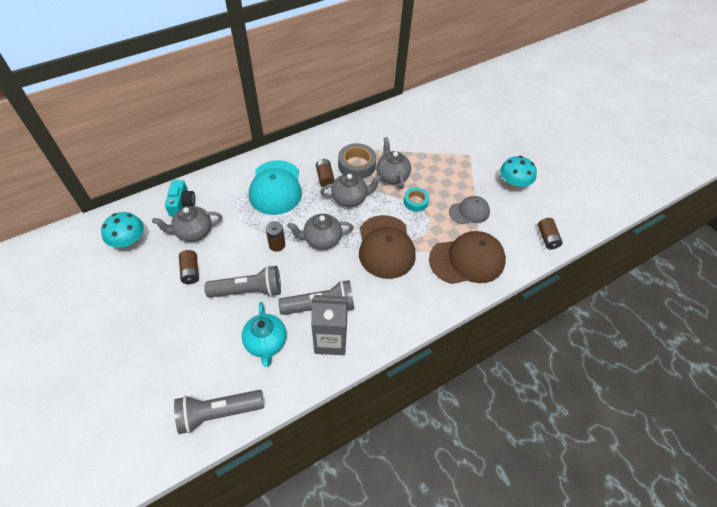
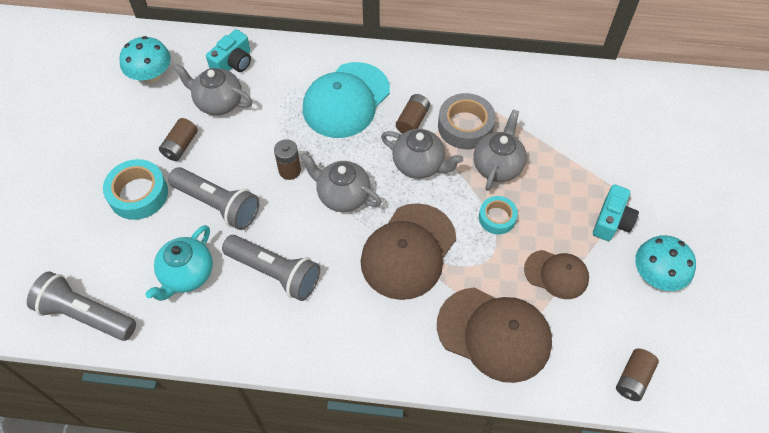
camera: 40 degrees right, 5 degrees up
(187, 317) = (138, 194): none -> turquoise tape
(330, 340) = (252, 318): grey carton -> none
(469, 212) = (556, 274): grey cap -> brown cap
(471, 171) = (612, 221): none -> turquoise camera

